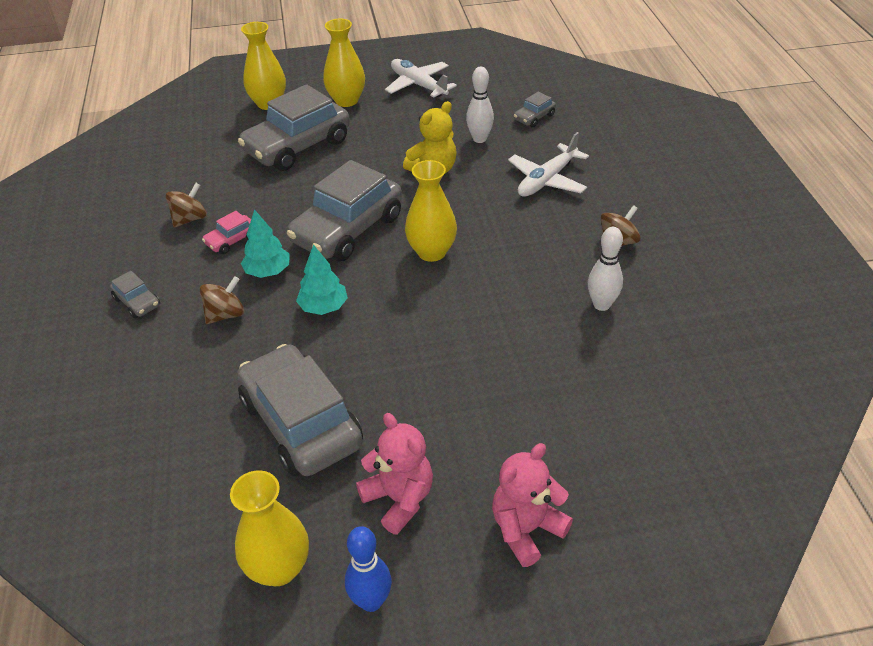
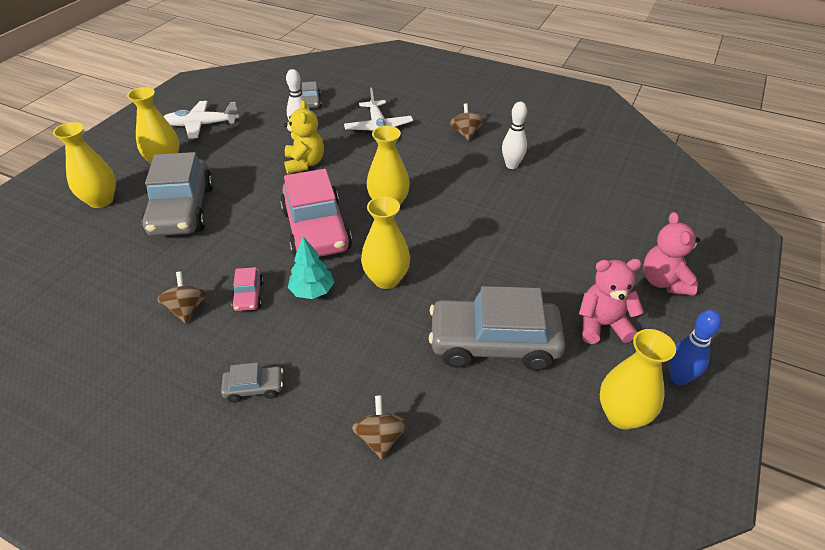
camera: 55 degrees left, 0 degrees up
(225, 314) = (334, 336): brown spinning top -> brown spinning top (380, 438)
(323, 307) = (386, 279): turquoise tree -> yellow vase
(347, 229) = (316, 230): grey car -> pink car

